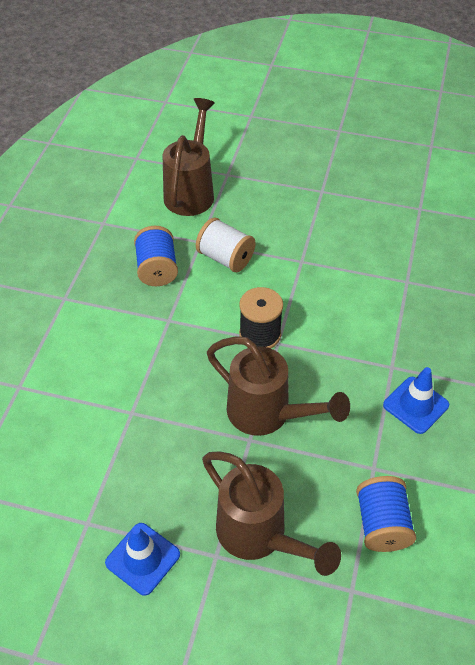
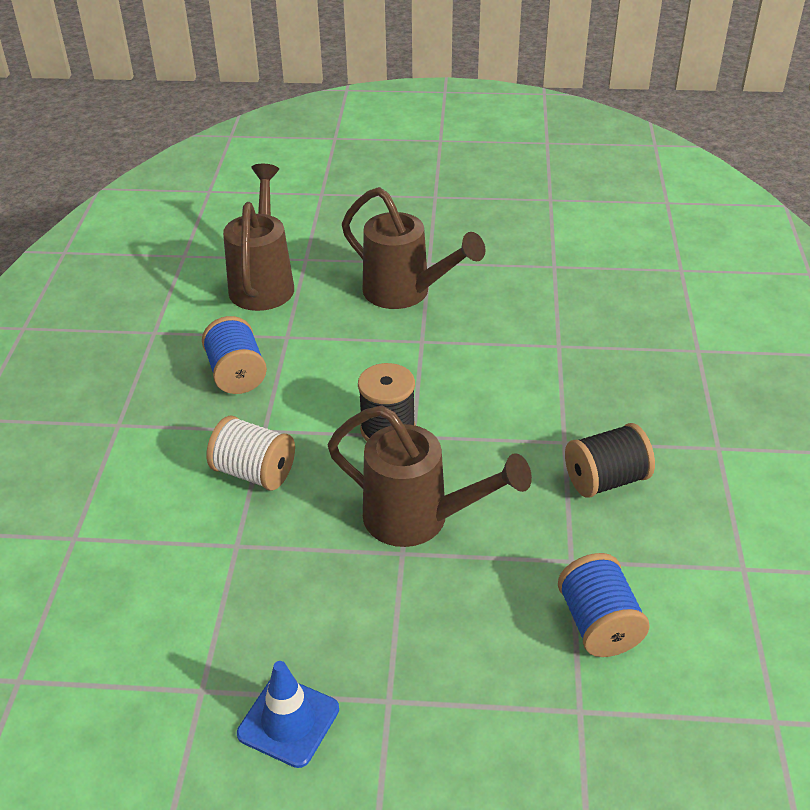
camera: 10 degrees left, 10 degrees down
(225, 258) = (324, 350): white spool -> white spool (254, 472)
(260, 536) = (442, 666): brown watering can -> brown watering can (406, 293)
(415, 405) = (605, 480): blue traffic cone -> black spool

